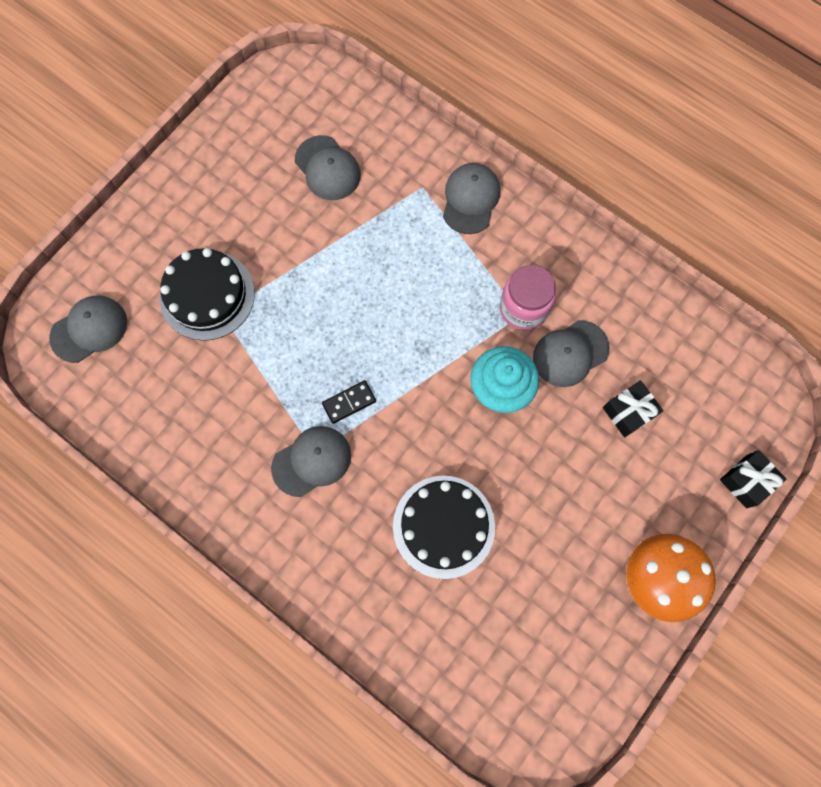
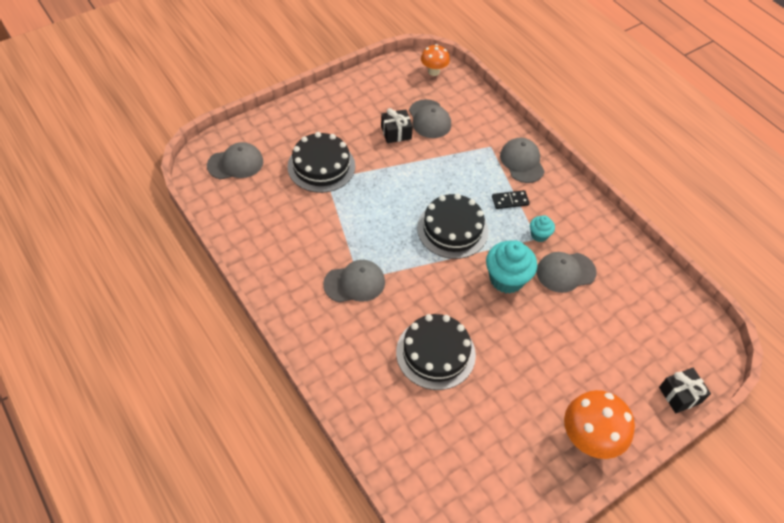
camera: 15 degrees right, 20 degrees down
(308, 83) = (433, 71): none -> orange mushroom
(349, 402) = (394, 255): black domino -> black domino (510, 201)
(411, 337) = (452, 229): none -> black cake
(470, 199) = (522, 162): grey cap -> grey cap turned 45 degrees counterclockwise
(523, 308) = (539, 235): pink jar -> turquoise cupcake
(628, 412) = (599, 321): black gift -> black gift (396, 132)

